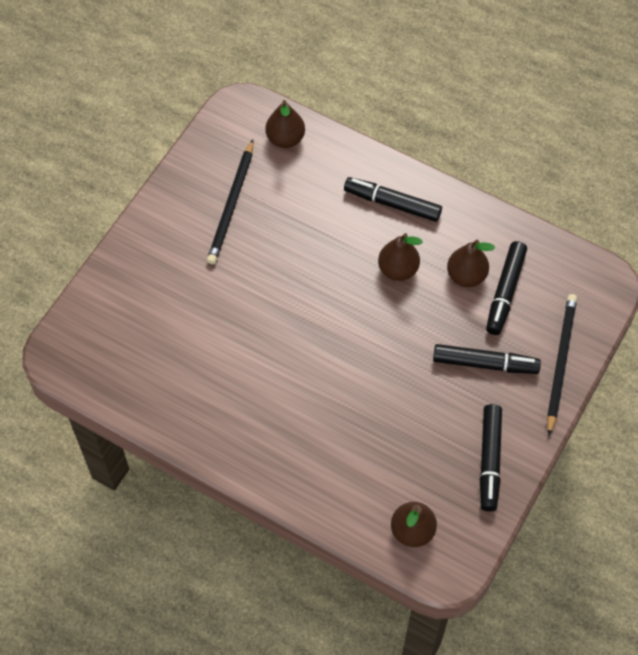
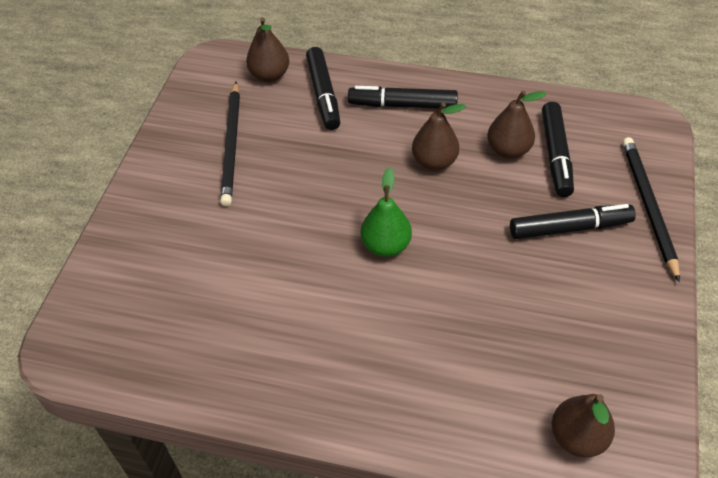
camera: 15 degrees left, 10 degrees down
(328, 336) = (386, 245): none -> green pear
(489, 460) = (626, 328): black marker -> black marker (323, 94)

